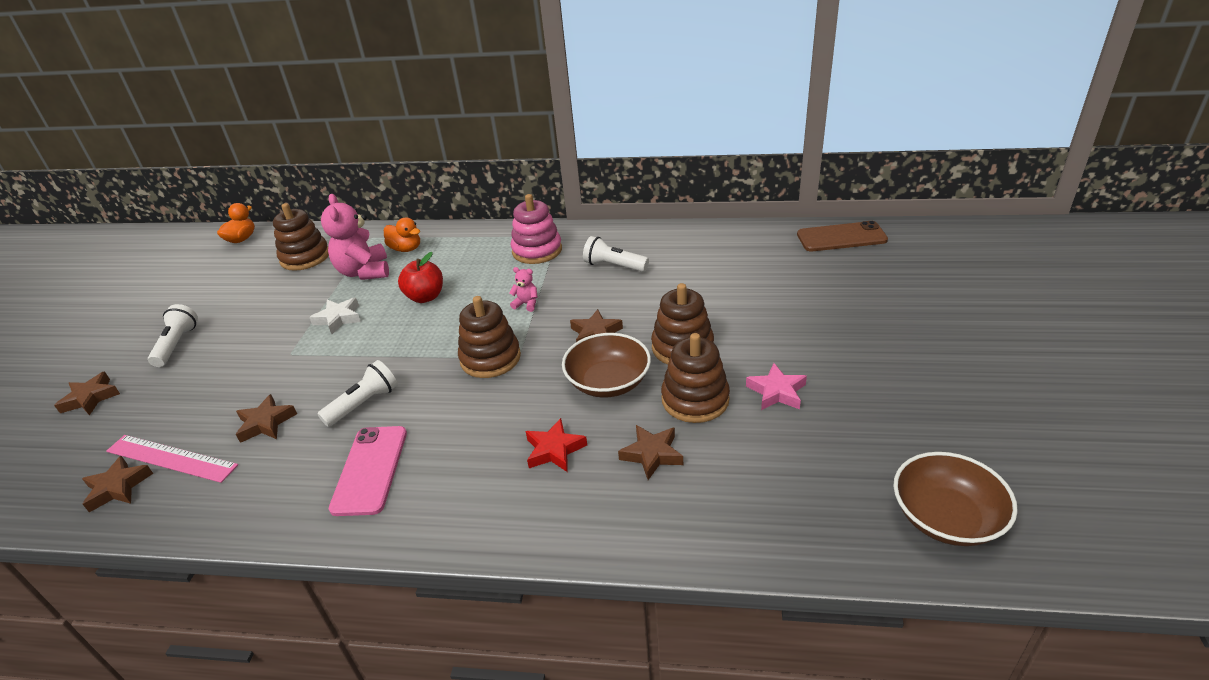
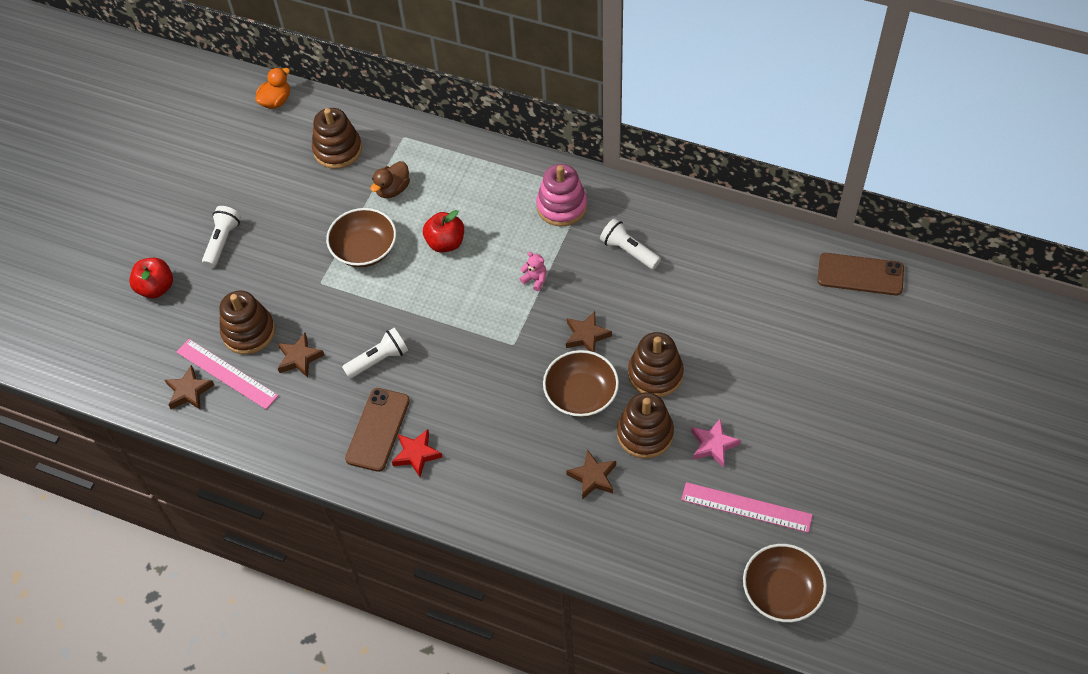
camera: 15 degrees right, 20 degrees up
(91, 398) = (156, 288): brown star -> red apple
(338, 318) = (364, 249): white star -> brown bowl
(364, 272) = (393, 189): pink teddy bear -> brown duck
(370, 470) = (378, 429): pink phone -> brown phone
(406, 249) = (436, 166): orange duck -> none
(490, 358) = (490, 339): brown stacking toy -> brown stacking toy (248, 332)
(554, 450) = (520, 451): red star -> red star (416, 454)
(847, 440) = (746, 507): none -> pink ruler

